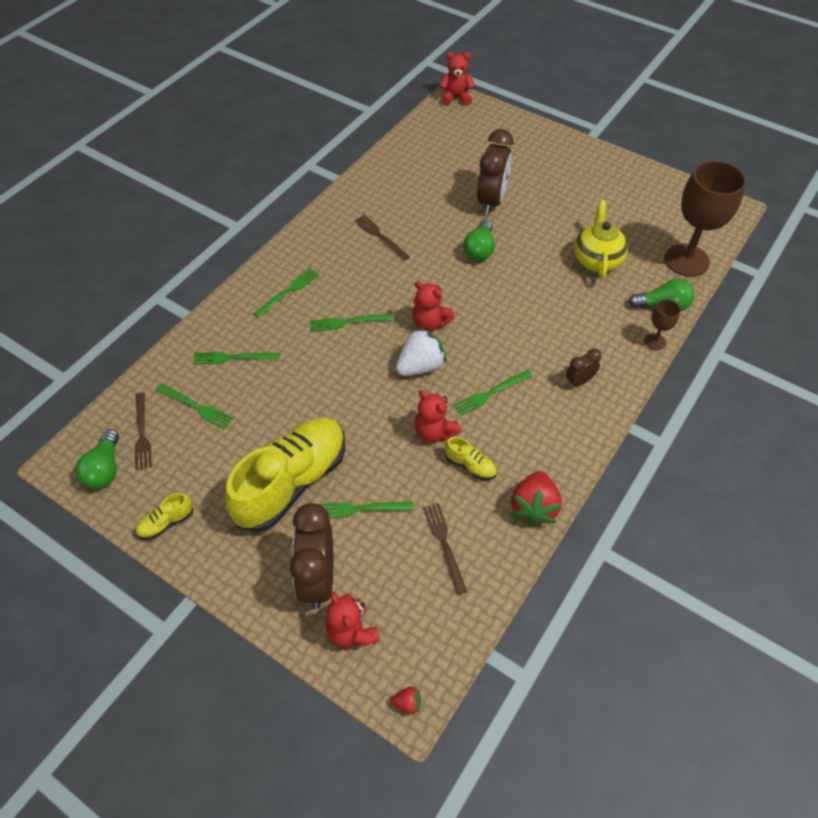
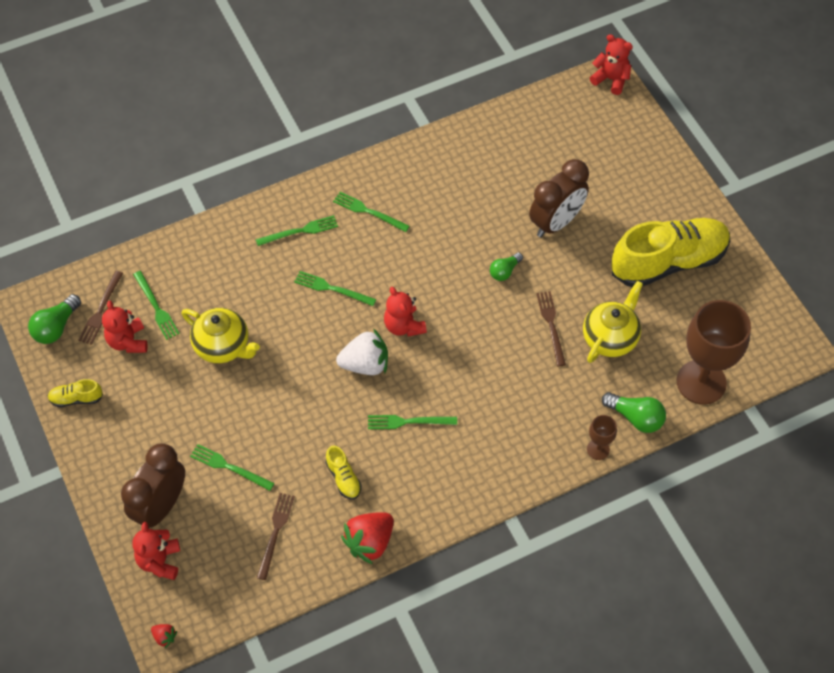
camera: 30 degrees right, 5 degrees up
(233, 358) = (212, 275): green fork -> green fork (368, 211)
(282, 410) = (223, 346): none -> yellow teapot
(292, 483) = (190, 416): yellow shoe -> yellow shoe (668, 262)
(380, 236) = (421, 212): brown fork -> brown fork (551, 325)
(434, 432) = (335, 432): red teddy bear -> red teddy bear (128, 341)
(479, 249) = (504, 271): green light bulb -> green light bulb, size x0.66
(579, 381) = (496, 451): brown clock -> none

